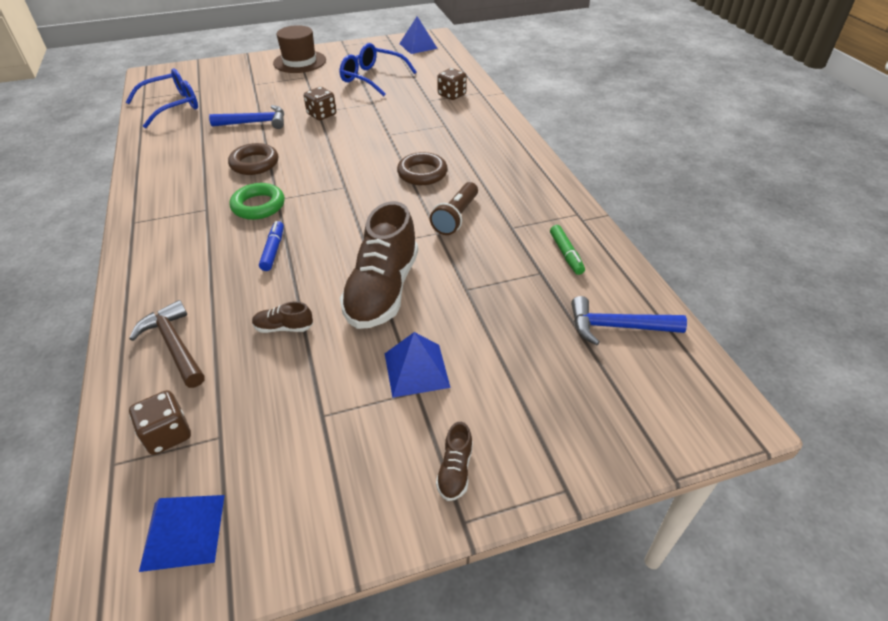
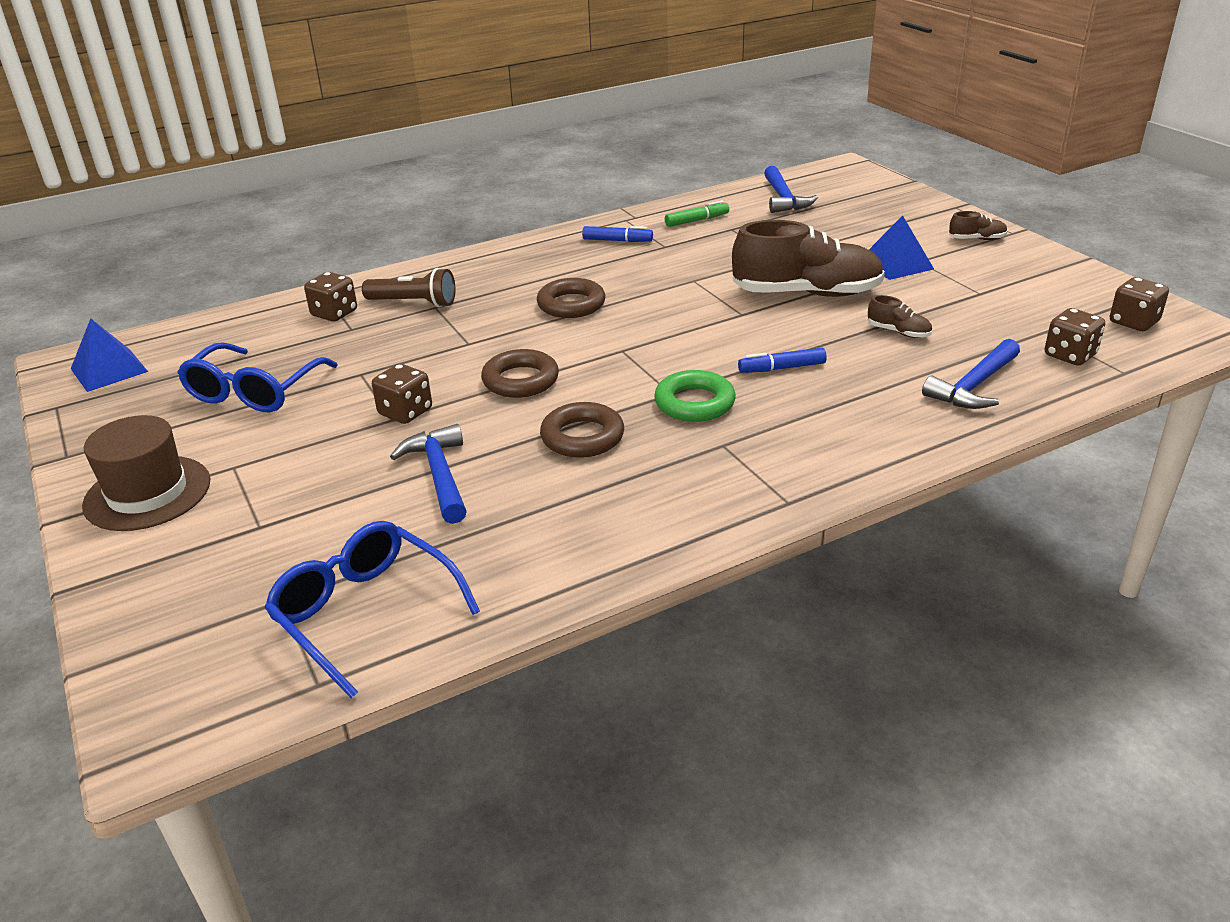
camera: 100 degrees left, 10 degrees down
(175, 345) = (974, 386): brown hammer -> blue hammer
(183, 531) = (1133, 322): blue pyramid -> brown dice
(284, 328) = (898, 332): brown shoe -> brown shoe turned 45 degrees counterclockwise
(331, 148) = (520, 380): none -> brown ring
(456, 217) = (660, 274): brown flashlight -> brown flashlight (414, 303)
(531, 204) = (617, 240): none -> blue marker

